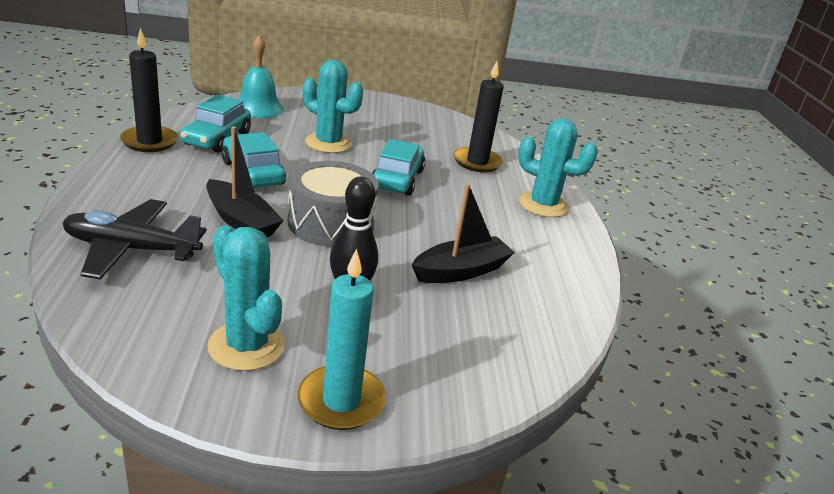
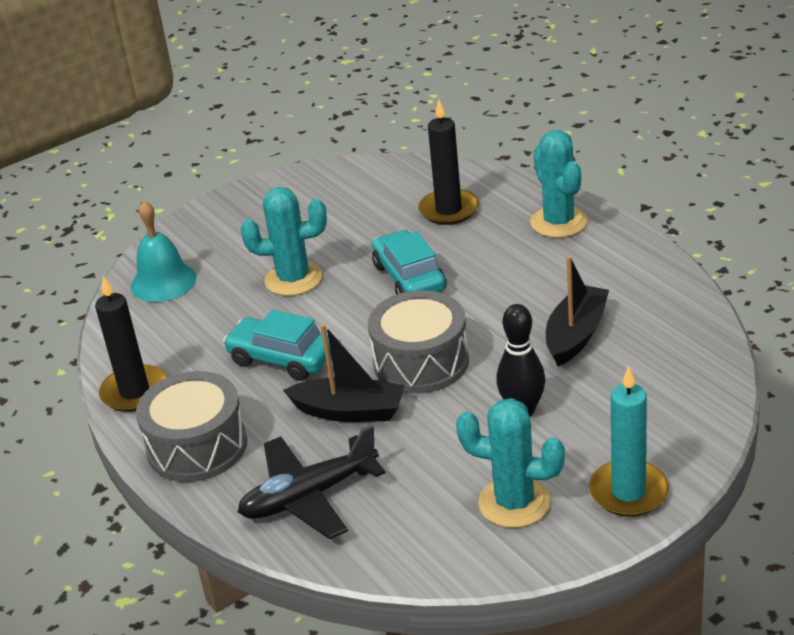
camera: 25 degrees left, 5 degrees up
(127, 184) = (197, 446): none -> grey drum
(217, 138) = (188, 345): turquoise car -> none
(543, 205) = (559, 222): turquoise cactus -> turquoise cactus turned 75 degrees clockwise

